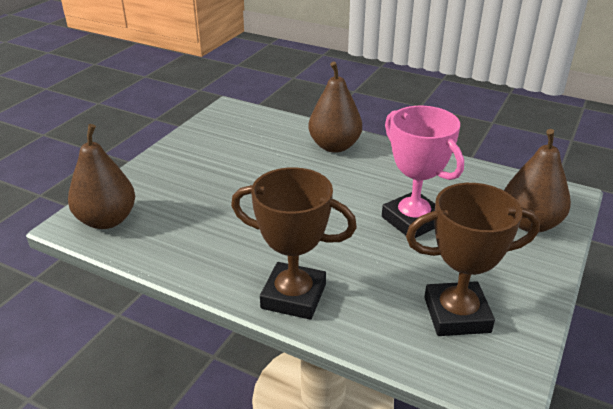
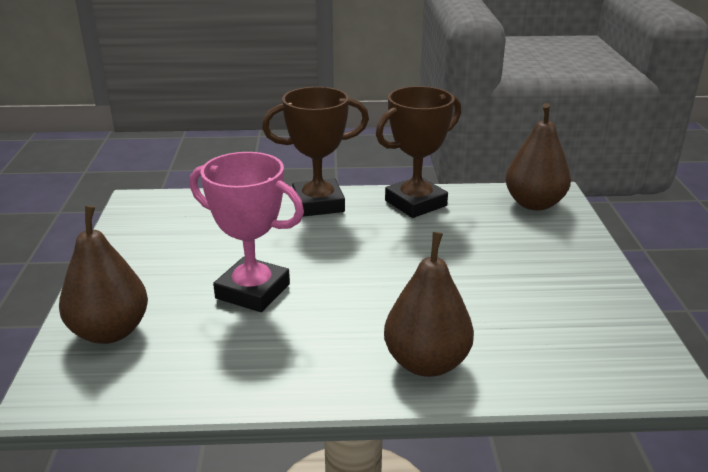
camera: 150 degrees right, 5 degrees down
(457, 315) = (180, 228): brown trophy -> brown trophy (415, 203)

